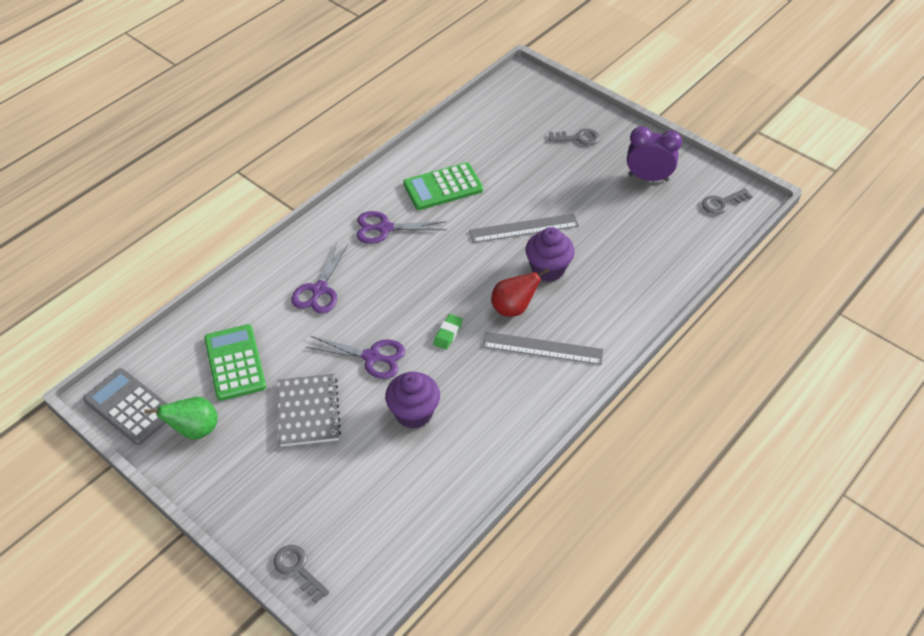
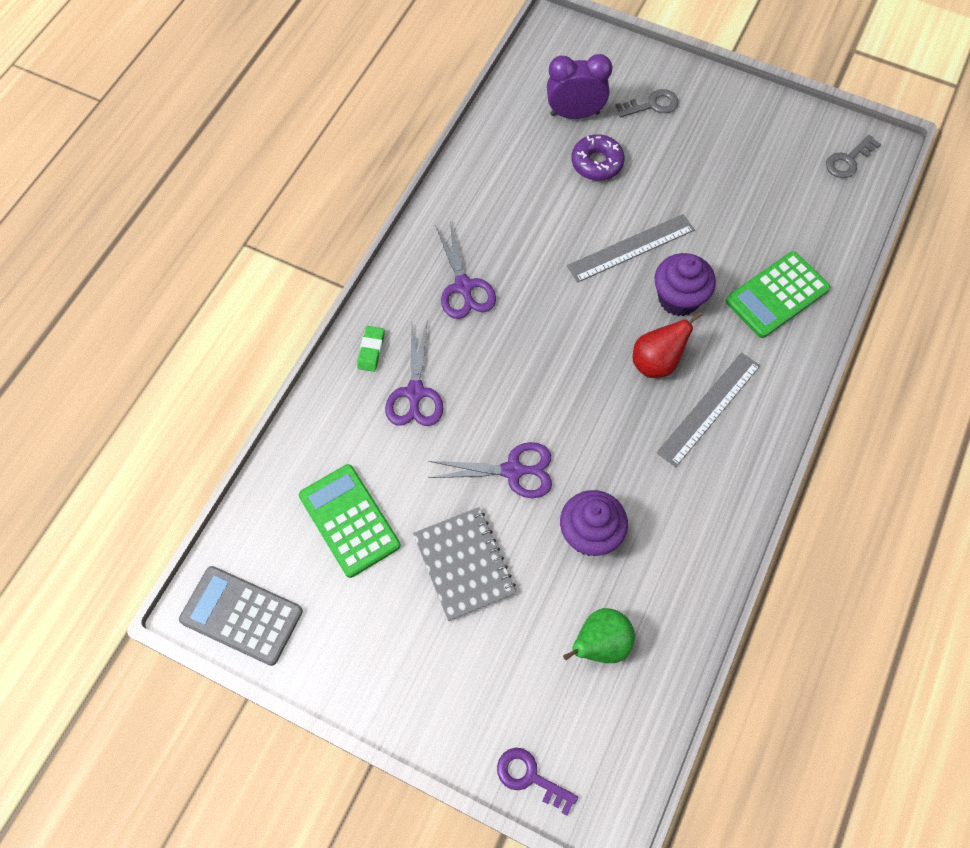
camera: 15 degrees left, 15 degrees up
(195, 430) = (335, 626): green pear -> green pear (600, 644)
(298, 569) = (530, 777): grey key -> purple key
(385, 228) = (463, 286): purple scissors -> purple scissors turned 90 degrees counterclockwise
(443, 187) = (513, 211): green calculator -> green calculator (777, 295)
(448, 334) = (592, 416): green eraser -> green eraser (371, 350)
(520, 168) = (597, 163): none -> purple donut
(542, 348) = (708, 408): grey ruler -> grey ruler turned 45 degrees counterclockwise
(648, 178) = (752, 144): purple clock -> purple clock (575, 114)

